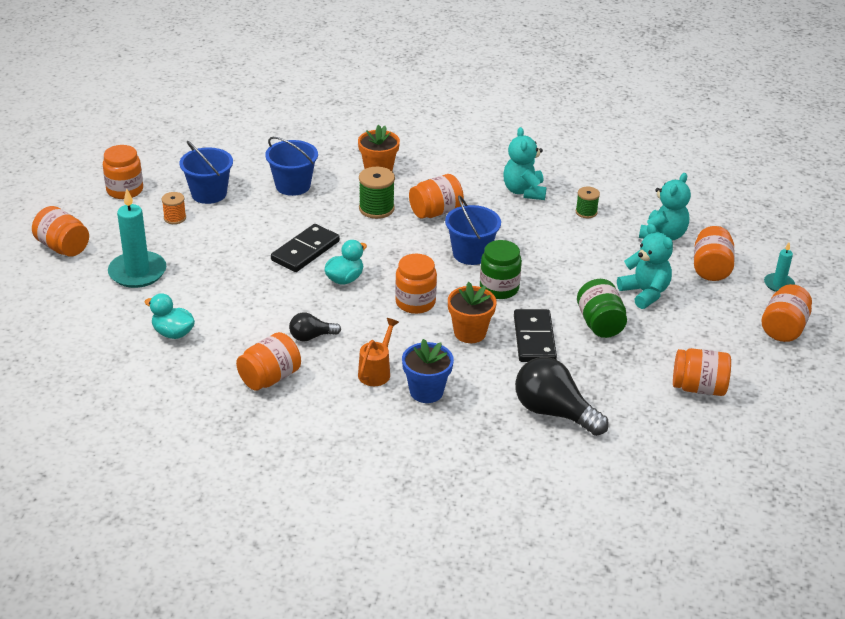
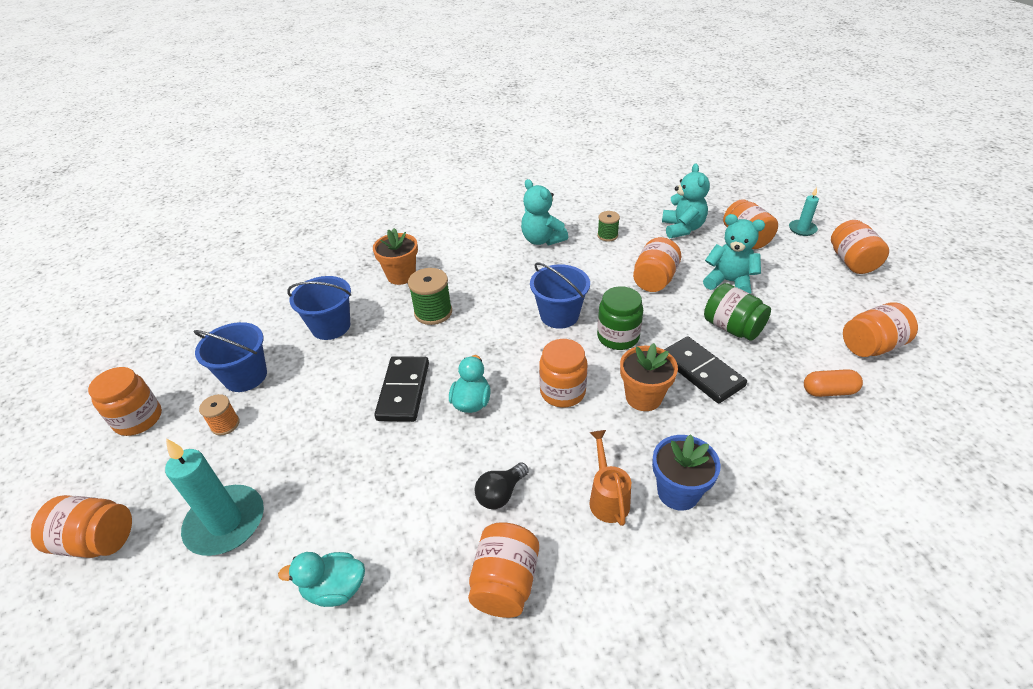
camera: 30 degrees left, 5 degrees up
(435, 212) = (489, 291): orange jar -> orange jar (654, 280)
(553, 412) = (806, 442): black light bulb -> none
(616, 395) = (828, 391): none -> orange capsule

